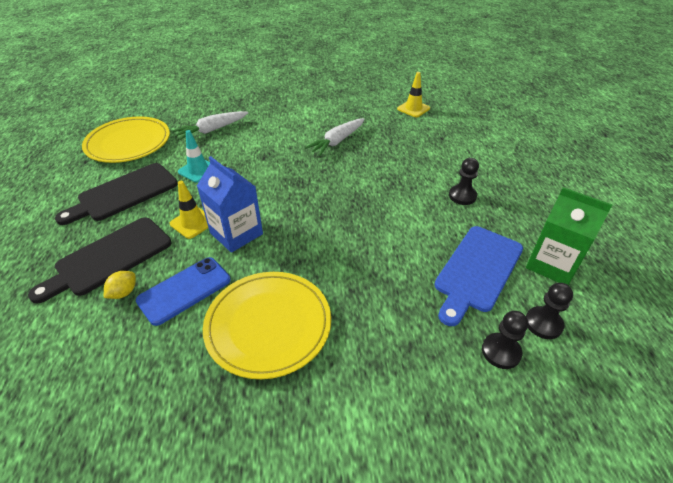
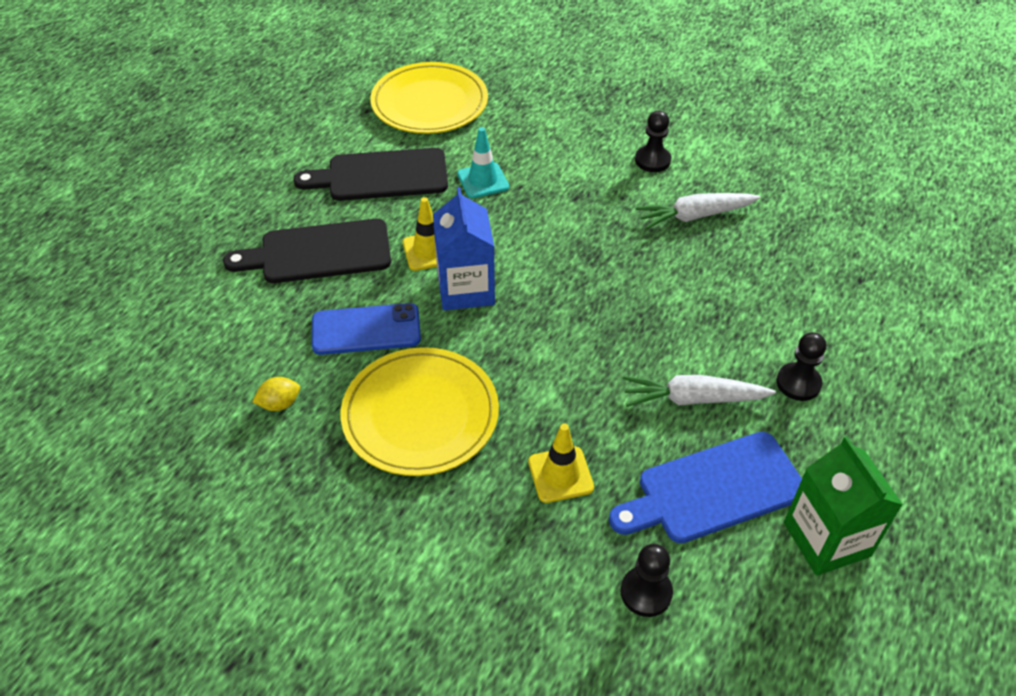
camera: 35 degrees right, 5 degrees up
(124, 292) = (308, 300): yellow lemon -> yellow lemon (280, 404)
(212, 130) = (542, 125): white carrot -> white carrot (693, 399)
(413, 109) = (864, 210): yellow traffic cone -> yellow traffic cone (560, 475)
(543, 323) = (732, 596): black pawn -> black pawn (652, 160)

